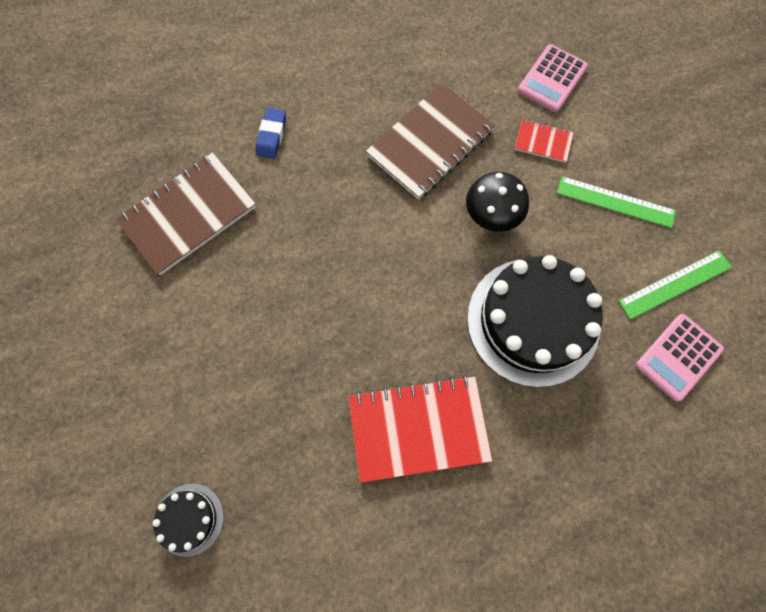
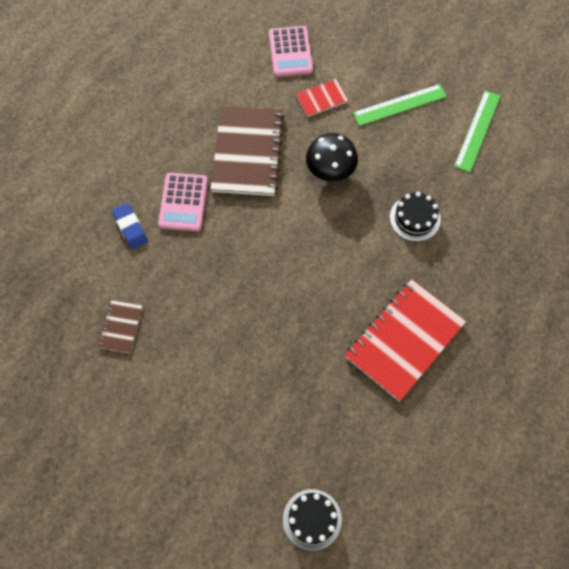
camera: 40 degrees left, 5 degrees down
(188, 215) = (121, 327): brown notebook -> brown notebook, size x0.47
(533, 321) = (415, 218): black cake -> black cake, size x0.47
(678, 357) = (516, 174): pink calculator -> pink calculator (183, 202)

